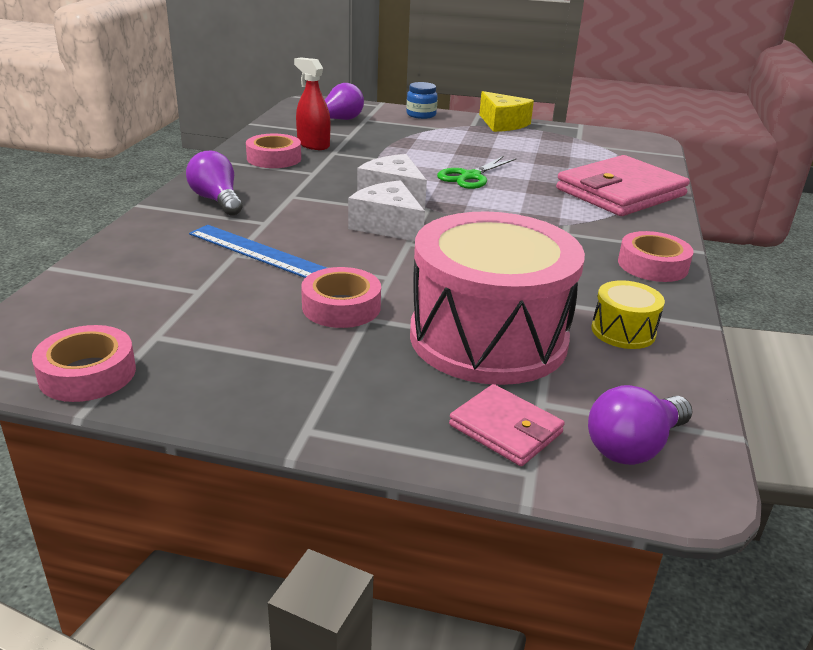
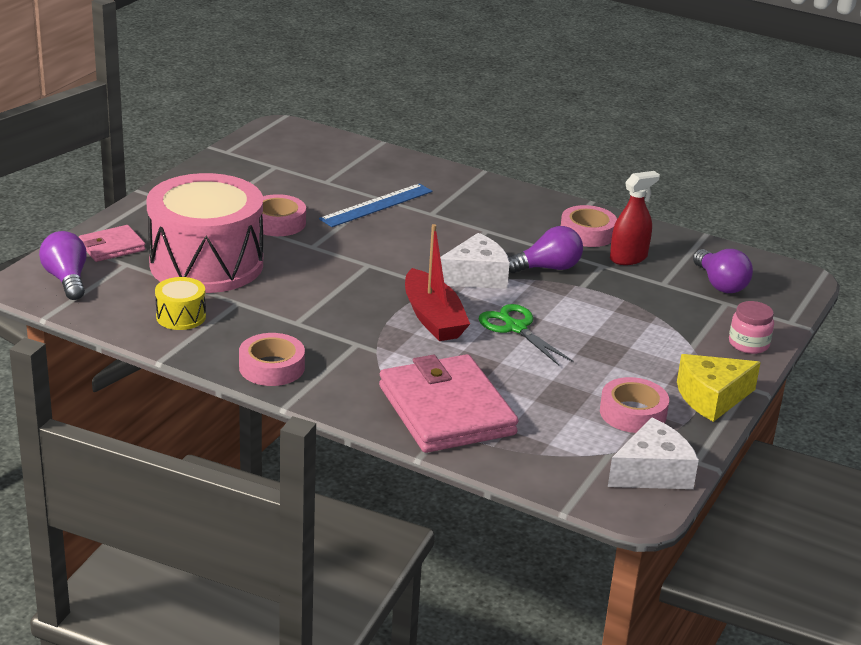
camera: 105 degrees right, 0 degrees up
(87, 373) = (245, 148): pink tape -> pink tape (633, 413)
(217, 200) = (484, 199): purple light bulb -> purple light bulb (547, 268)
(387, 225) = (406, 261): white cheese -> white cheese (652, 472)
(421, 115) = (748, 344): blue jar -> pink jar
(486, 206) = (433, 318): none -> red boat

